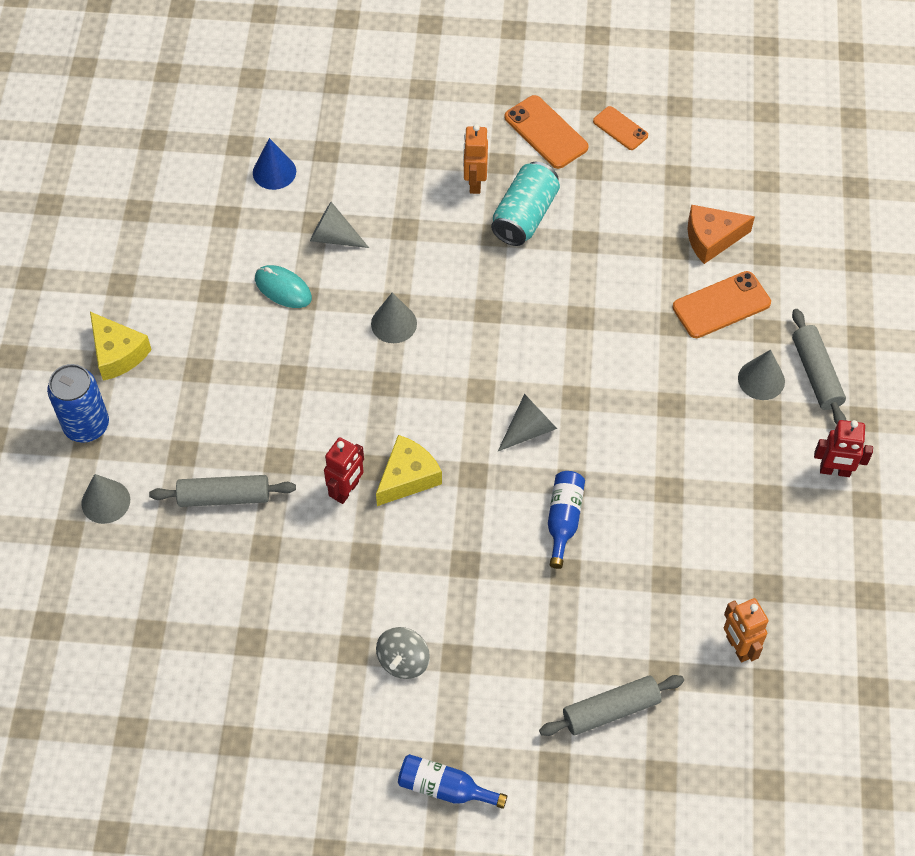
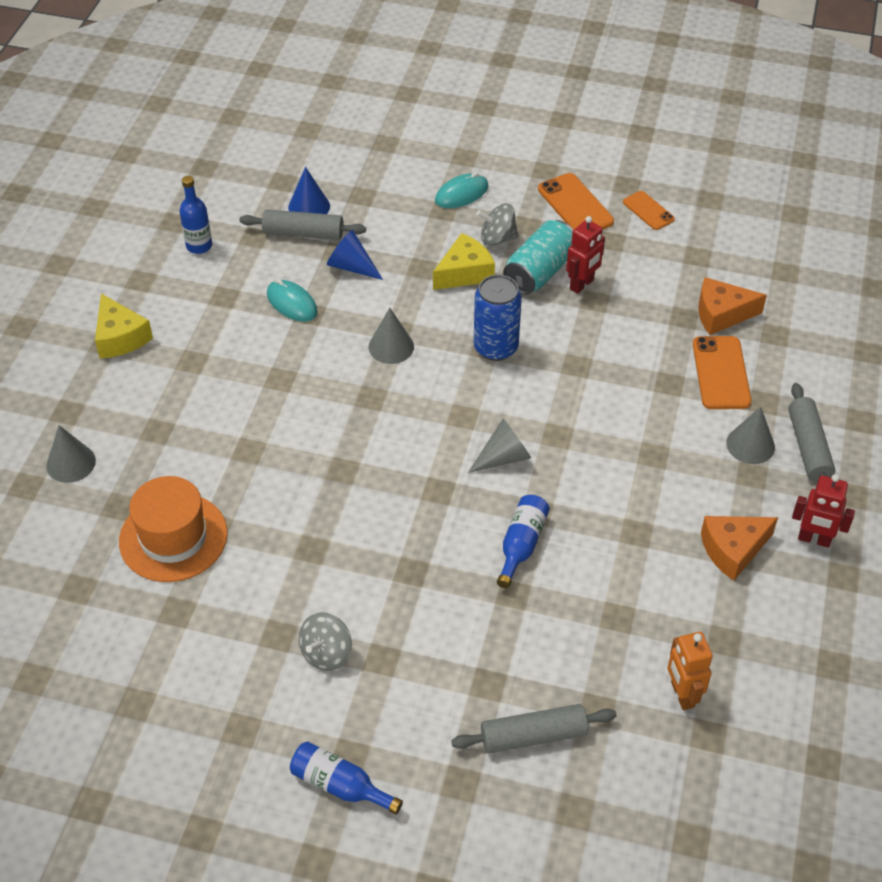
camera: 10 degrees right, 10 degrees down
(86, 425) = (72, 394): blue can -> blue can (496, 347)
(171, 235) = (199, 246): none -> blue bottle
(224, 497) = (186, 475): grey rolling pin -> grey rolling pin (303, 233)
(228, 565) = (173, 537): none -> orange hat
(334, 237) = (351, 266): grey cone -> blue cone
(346, 490) = (308, 487): red robot -> red robot (582, 284)
(408, 477) = (372, 483): yellow cheese -> yellow cheese (465, 272)
(428, 135) = (461, 194): none -> turquoise mouse
(475, 183) = (497, 238): orange robot -> grey spinning top
(721, 305) = (721, 373): orange phone -> orange phone turned 75 degrees counterclockwise
(761, 493) = (733, 550): none -> orange cheese

